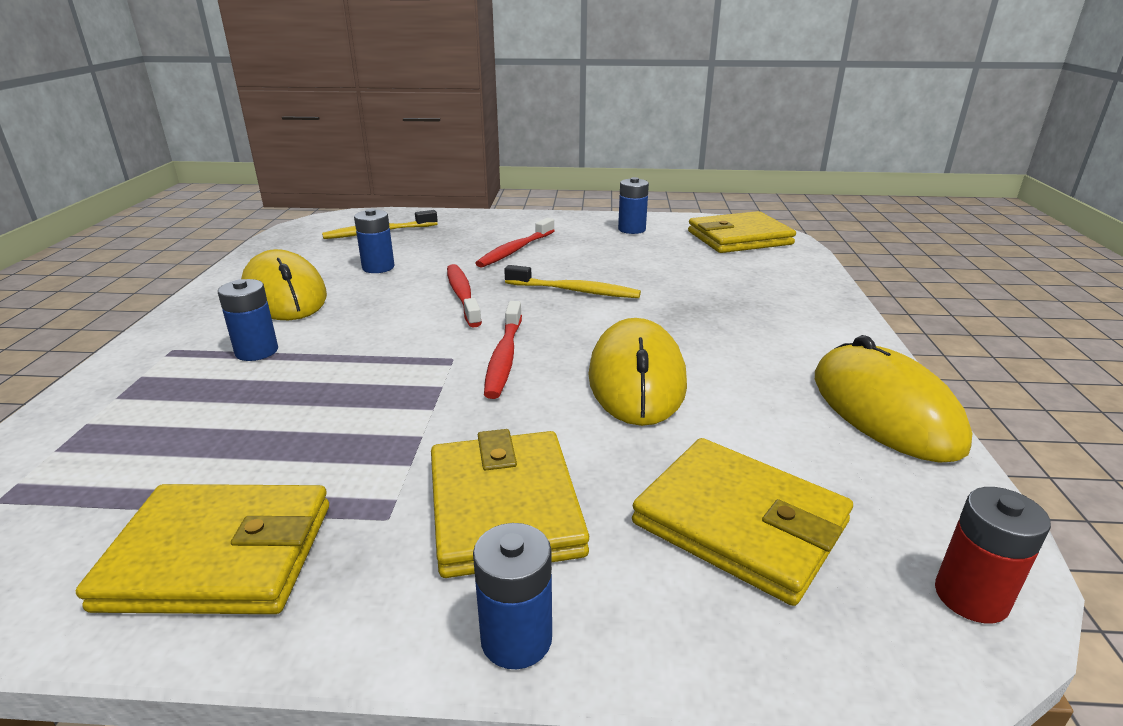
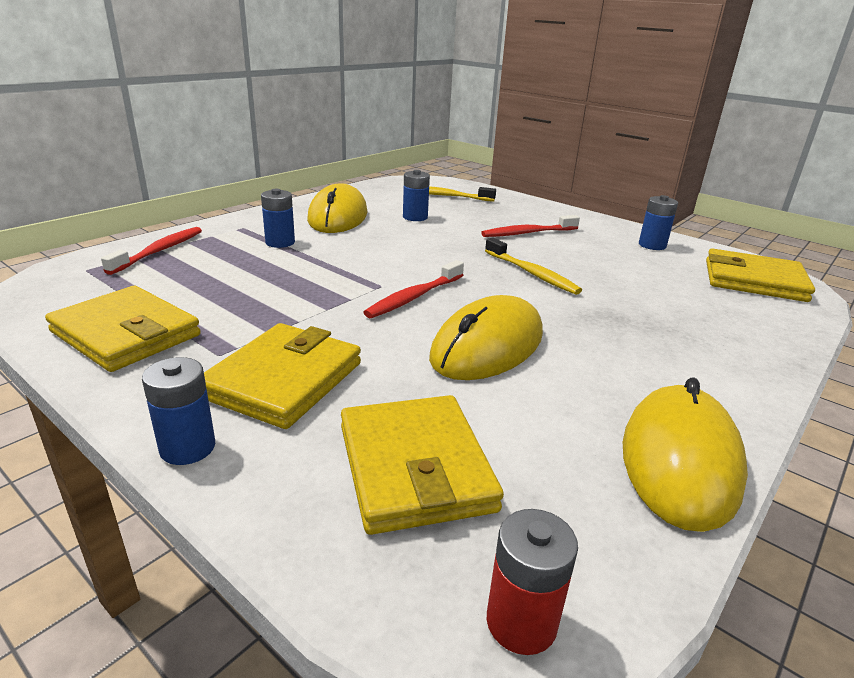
camera: 35 degrees right, 0 degrees up
(462, 296) = (444, 251): red toothbrush -> red toothbrush (159, 251)

